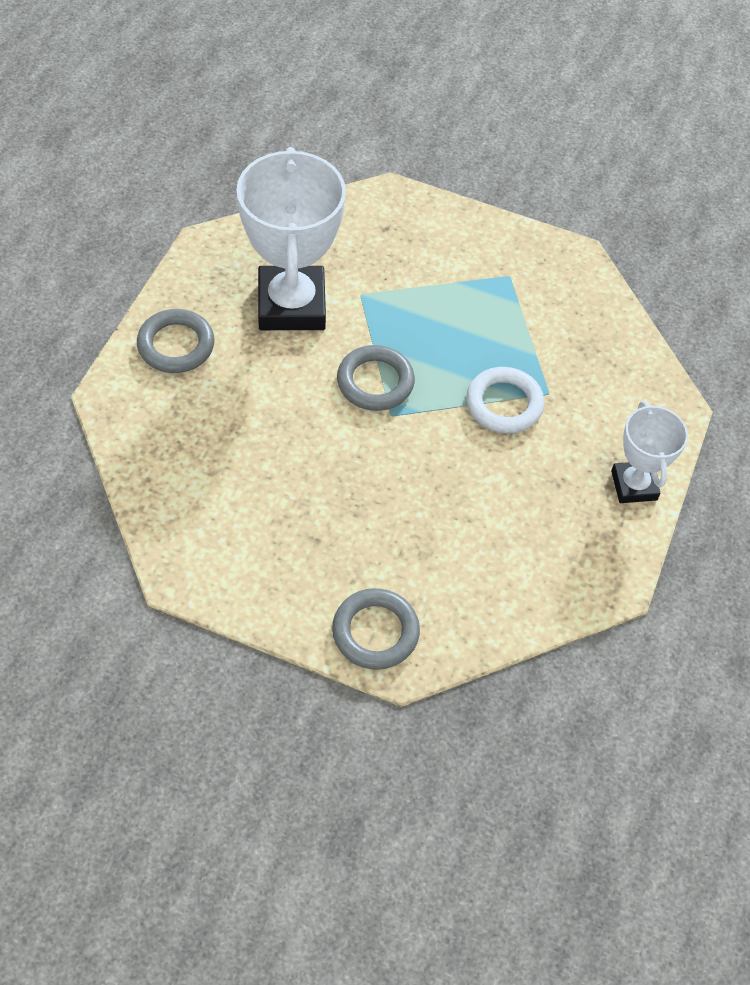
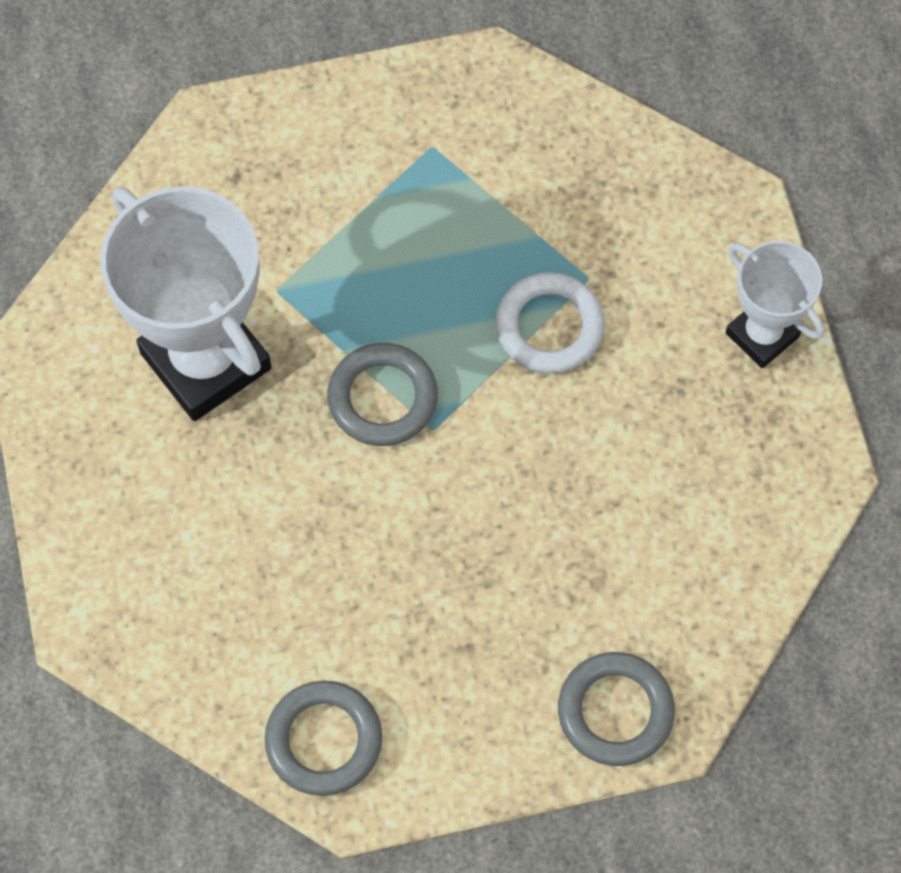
camera: 30 degrees left, 10 degrees up
(176, 345) = (110, 510): grey ring -> grey ring (324, 740)

